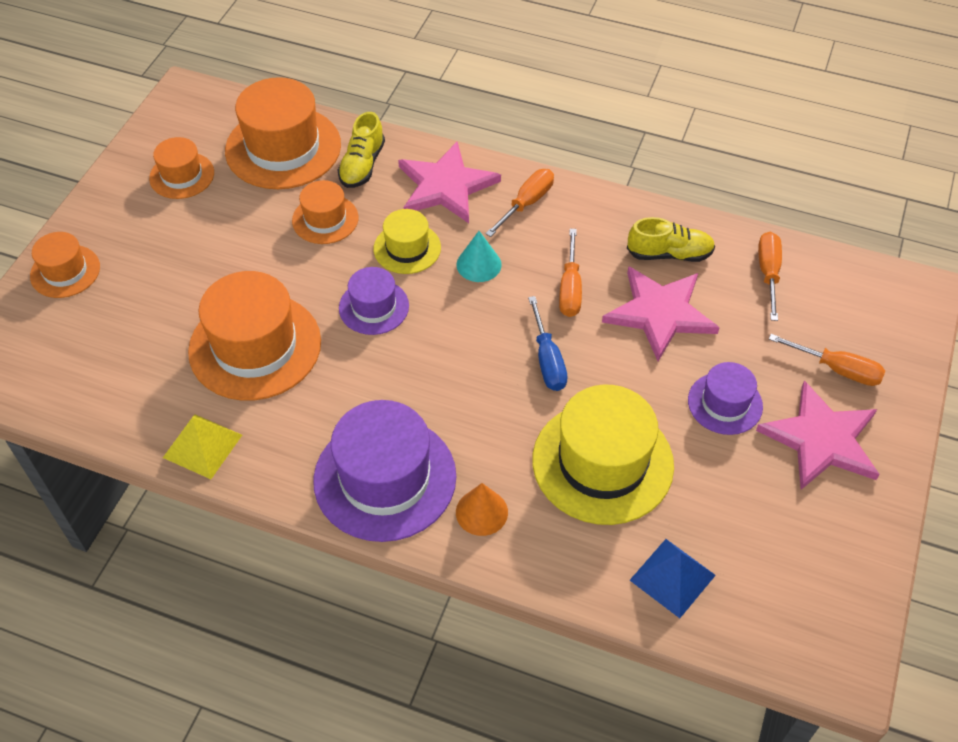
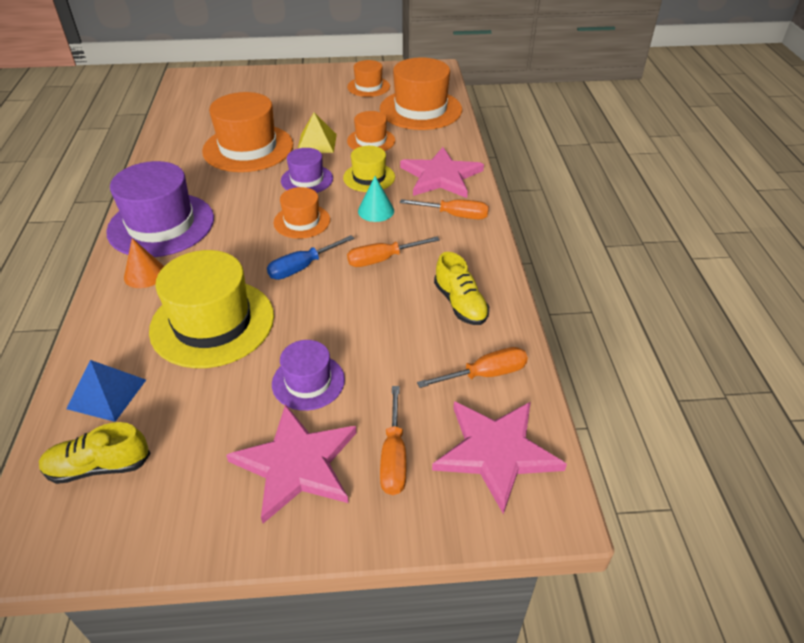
camera: 65 degrees right, 10 degrees down
(65, 271) = (270, 78): orange hat -> orange hat (302, 221)
(202, 446) = (163, 154): yellow pyramid -> yellow pyramid (317, 143)
(362, 165) = (431, 140): yellow shoe -> yellow shoe (99, 466)
(660, 313) = (388, 315): pink star -> pink star (496, 452)

